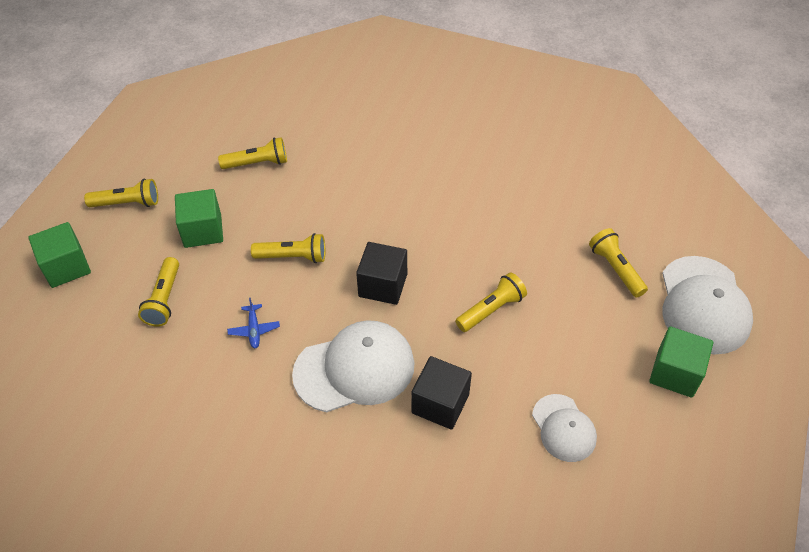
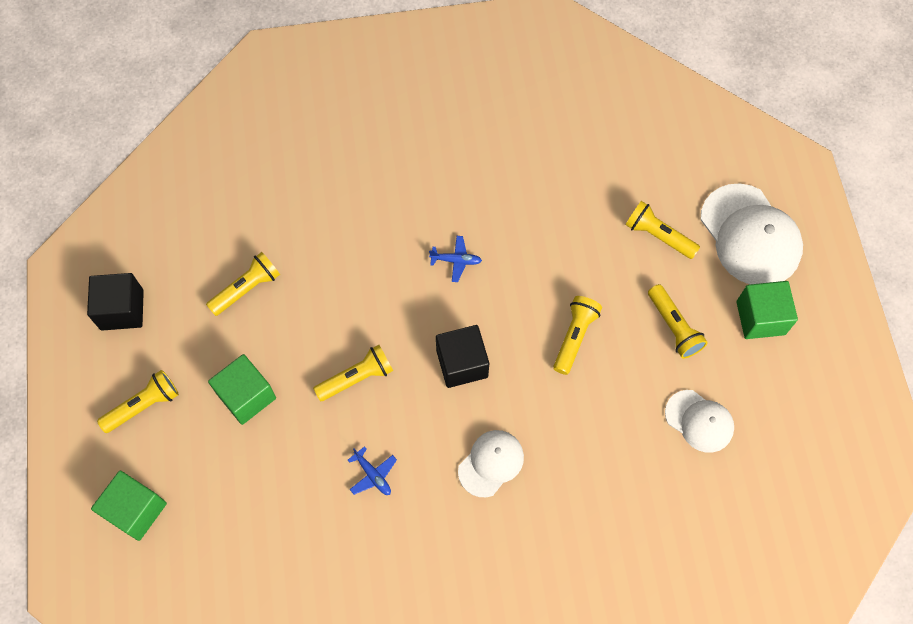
camera: 30 degrees left, 15 degrees up
(164, 299) = (263, 491): yellow flashlight -> yellow flashlight (673, 327)
(355, 369) = (491, 463): white cap -> white cap, size x0.58
(429, 213) = (456, 260): none -> blue plane
(440, 403) = (585, 455): black cube -> black cube (122, 310)

